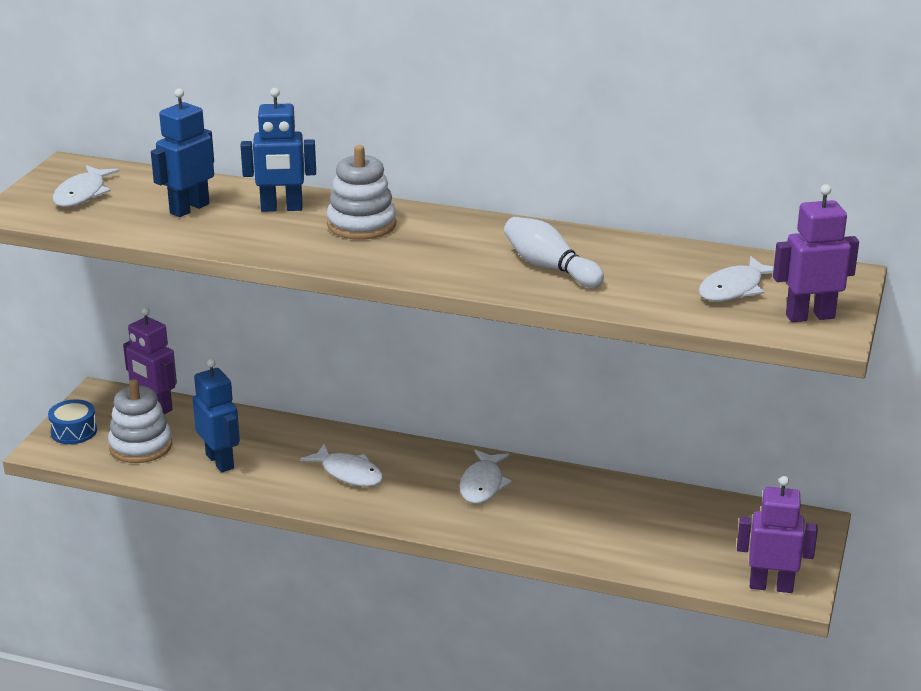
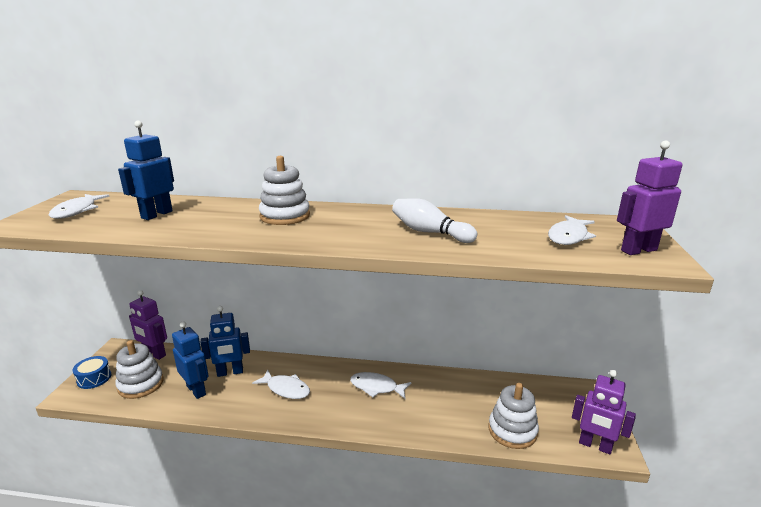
camera: 10 degrees left, 5 degrees down
(281, 208) = (226, 210): blue robot -> blue robot (230, 372)
(482, 484) = (376, 387): white fish -> white fish turned 105 degrees clockwise
(661, 557) = (512, 430): none -> white stacking toy
(771, 586) = (595, 445): purple robot -> purple robot turned 150 degrees counterclockwise

